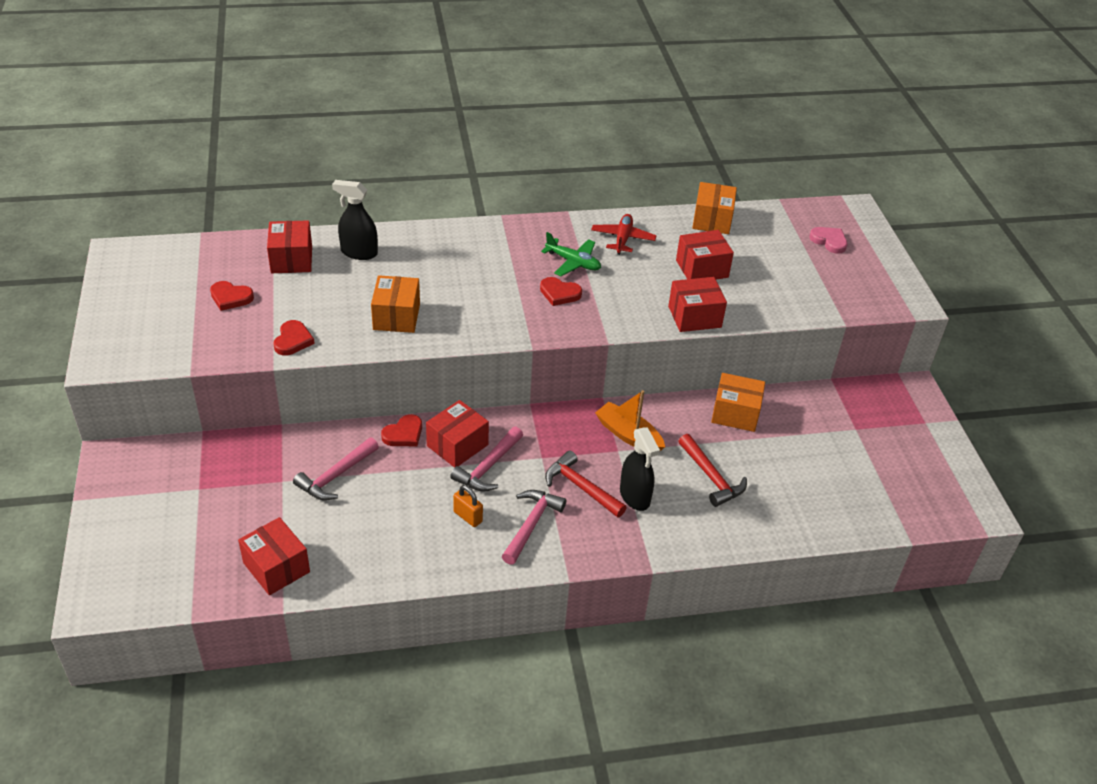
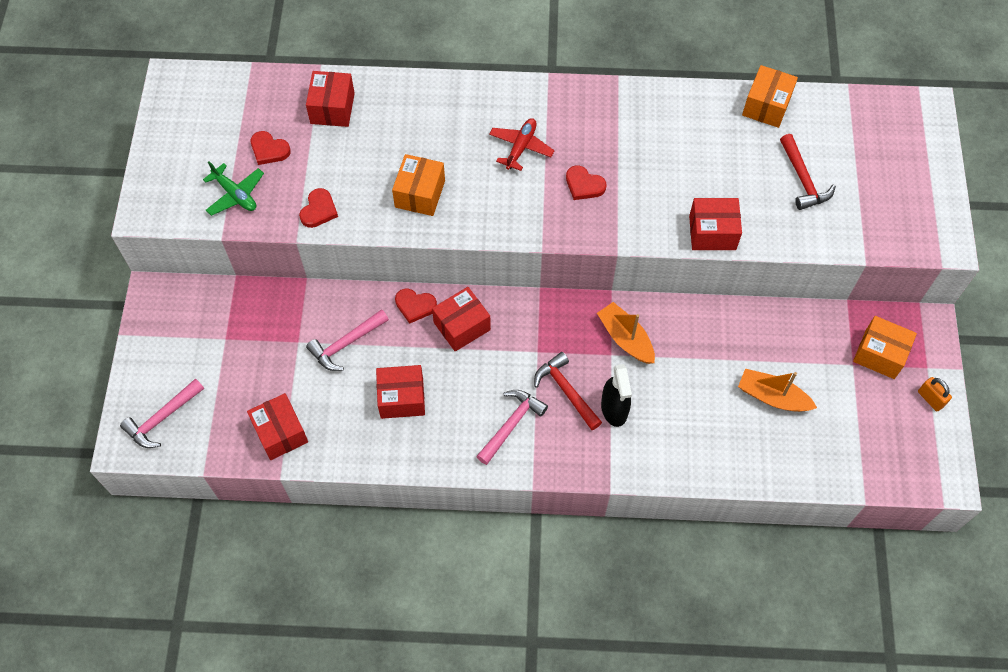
camera: 15 degrees right, 20 degrees up
(359, 252) = (398, 107): black spray bottle -> none
(404, 434) = (415, 306): red heart -> red heart turned 45 degrees clockwise
(468, 517) = (456, 407): orange padlock -> orange padlock (930, 399)
(488, 467) = (485, 355): pink hammer -> pink hammer (162, 418)
(573, 262) = (607, 146): green plane -> green plane (235, 194)
(623, 239) = (665, 121): red plane -> red plane (521, 147)
(702, 269) = (737, 171): red box -> red box (402, 398)
(711, 477) = (693, 398): red hammer -> red hammer (803, 179)
(735, 413) = (737, 328): orange box -> orange box (879, 354)
(789, 465) = (772, 397): none -> orange boat
(829, 241) = (884, 150): pink heart -> none

